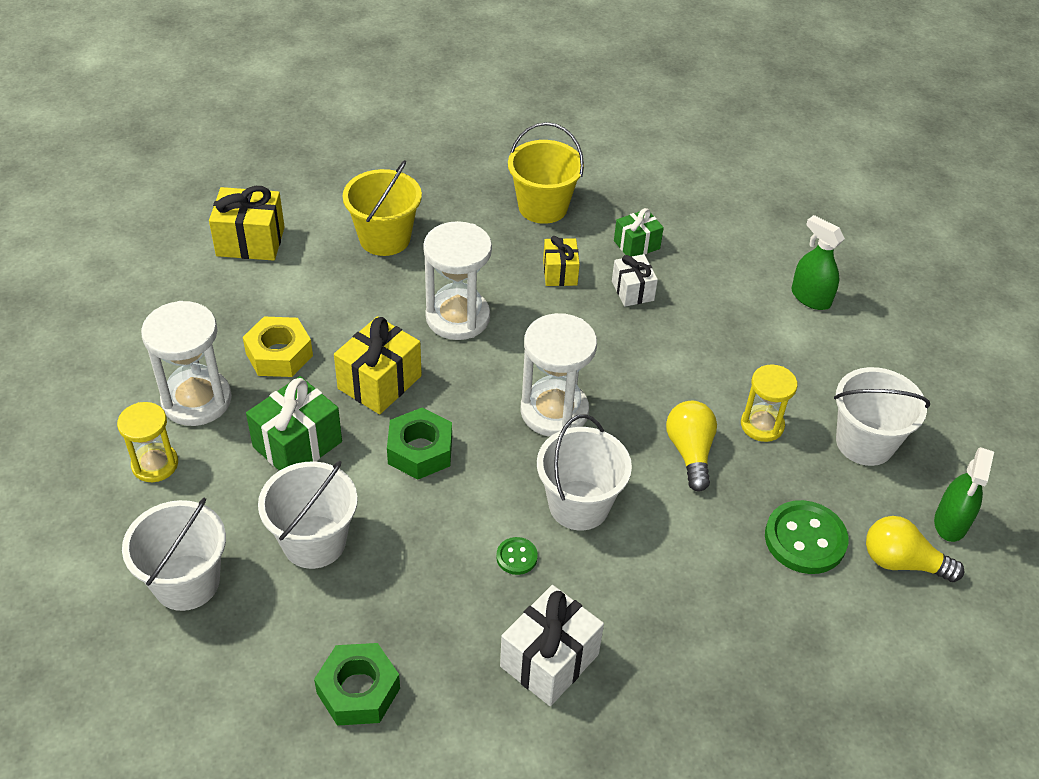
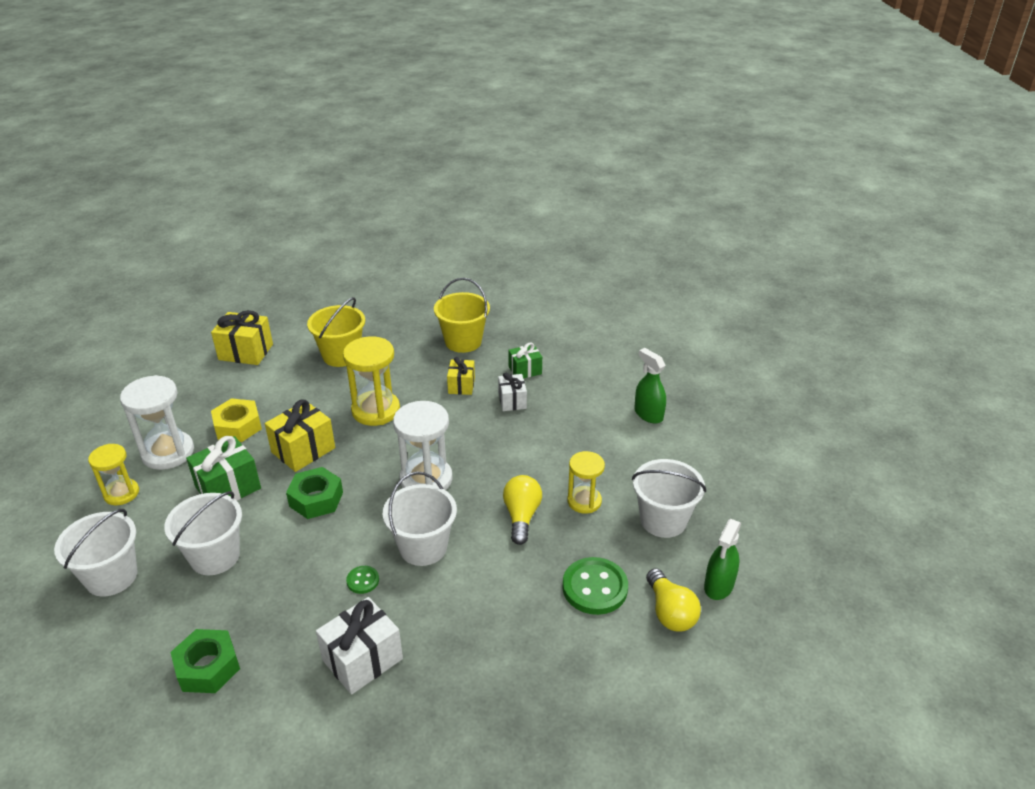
camera: 10 degrees right, 10 degrees down
(457, 317) = (376, 410): white hourglass -> yellow hourglass
(902, 562) = (670, 612): yellow light bulb -> yellow light bulb turned 135 degrees counterclockwise

